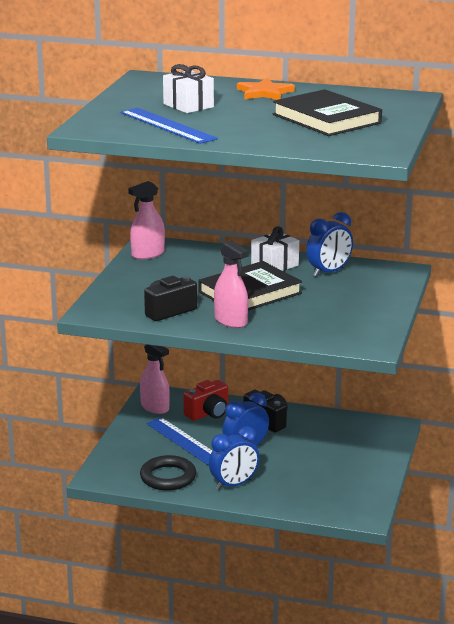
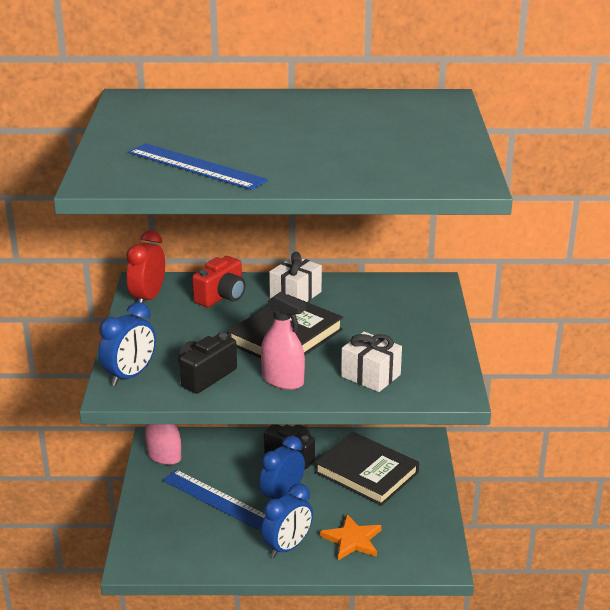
camera: 15 degrees left, 5 degrees up
(148, 254) = (148, 298): pink spray bottle -> red clock
(168, 477) = (211, 550): black ring -> none
(188, 105) = (203, 134): white gift -> white gift (370, 376)
(208, 413) = (225, 455): red camera -> red camera (222, 297)
(264, 93) = (280, 107): orange star -> orange star (352, 540)
(326, 119) = (374, 137): black book -> black book (366, 472)
(329, 272) = (358, 296): blue clock -> blue clock (130, 375)

